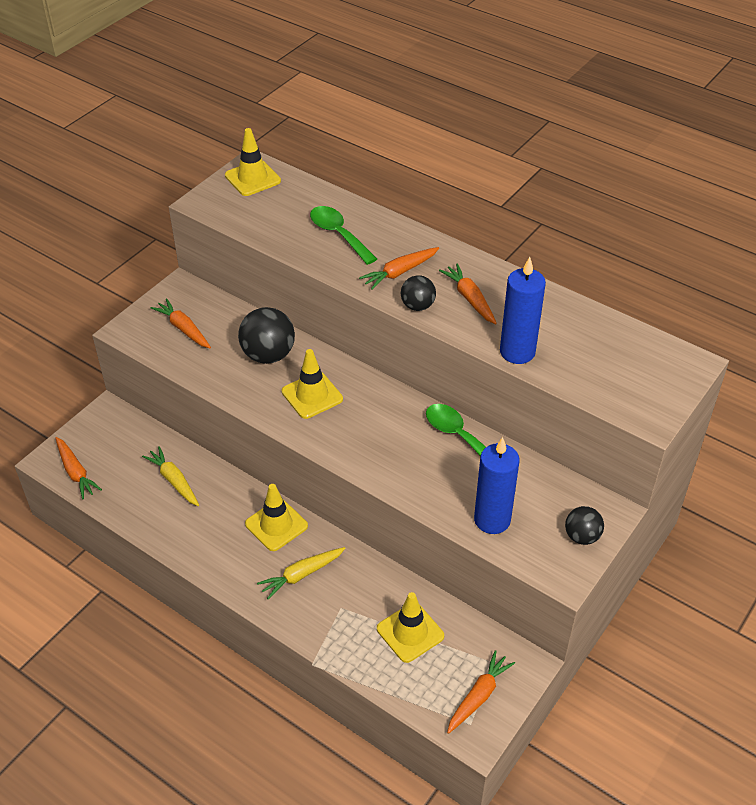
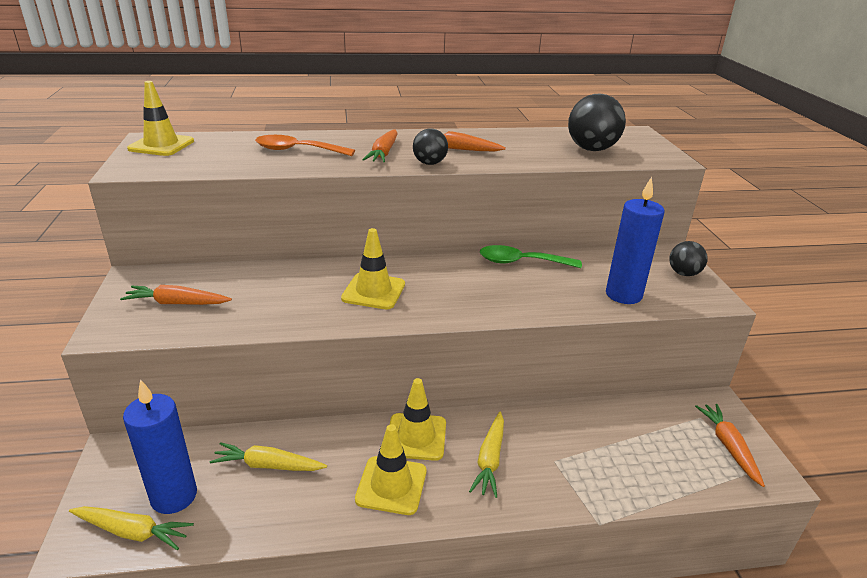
camera: 45 degrees left, 15 degrees down
(76, 472) = (132, 532): orange carrot -> yellow carrot
(268, 355) = (294, 284): black ball -> black ball (591, 149)
(338, 234) = (297, 150): green spoon -> orange spoon
(410, 632) = (625, 439): yellow traffic cone -> yellow traffic cone (391, 485)
(517, 352) = (539, 160): blue candle -> blue candle (174, 496)

